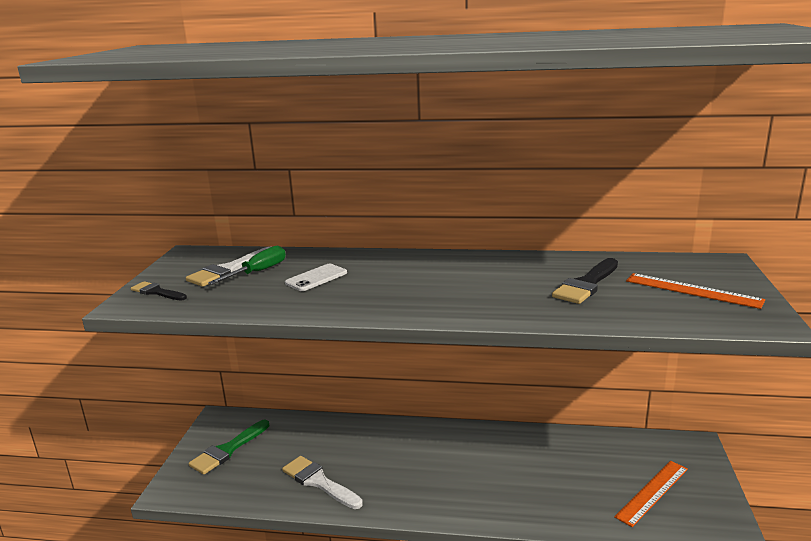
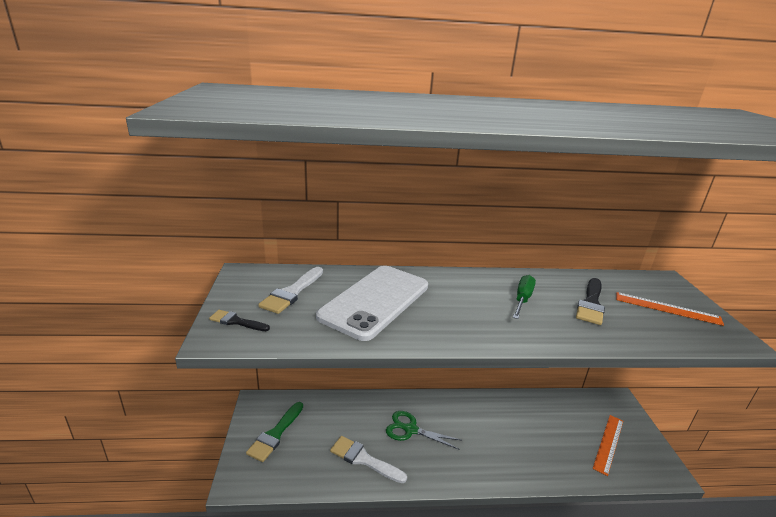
camera: 15 degrees left, 5 degrees up
(258, 272) = (319, 295): green screwdriver -> green screwdriver (522, 299)
(316, 278) = (375, 301): white phone -> white phone, size x2.37
(387, 457) = (410, 429): none -> green scissors

